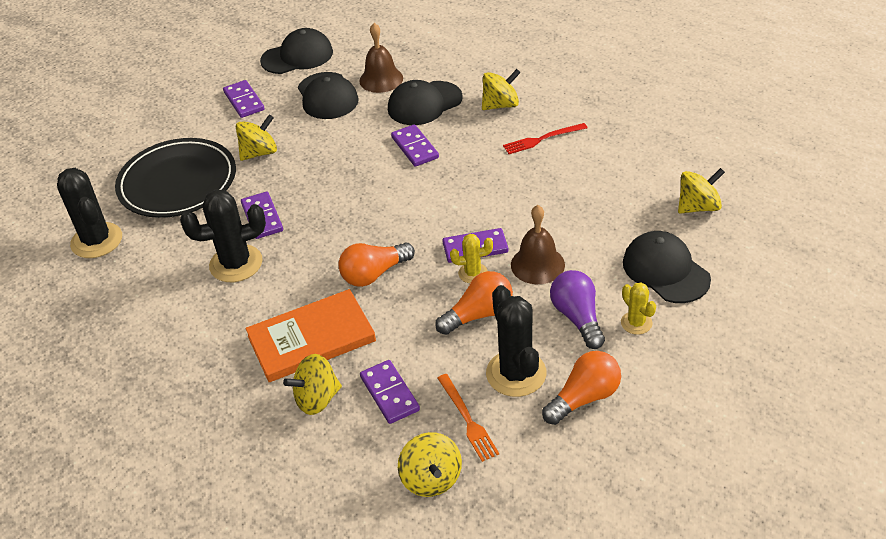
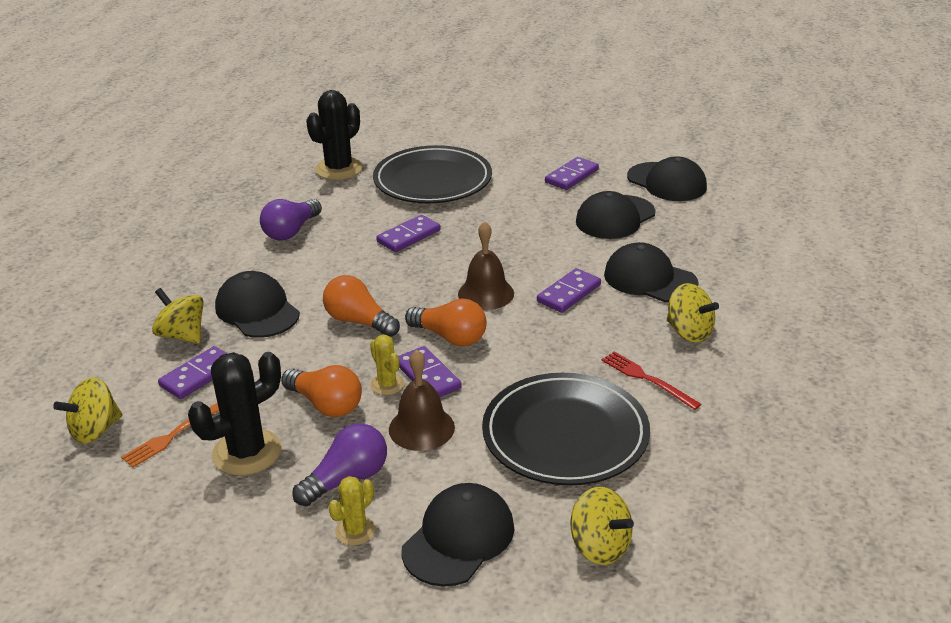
camera: 65 degrees right, 10 degrees down
(189, 294) = (291, 231): none -> purple light bulb
(236, 264) = (339, 242): black cactus -> none
(259, 153) = (500, 207): yellow spinning top -> none
(311, 339) = (257, 310): orange book -> black cap
(381, 79) = (670, 240): brown bell -> brown bell (486, 293)
(582, 193) = (565, 434): none -> black plate
(584, 398) = (223, 512): orange light bulb -> orange light bulb (450, 337)

